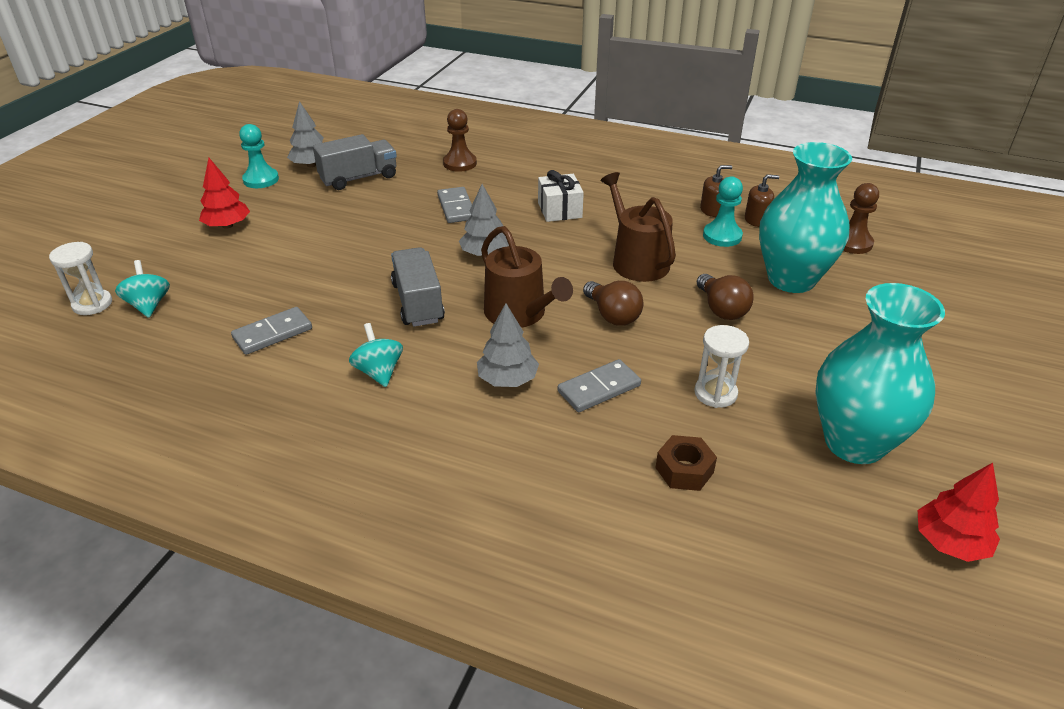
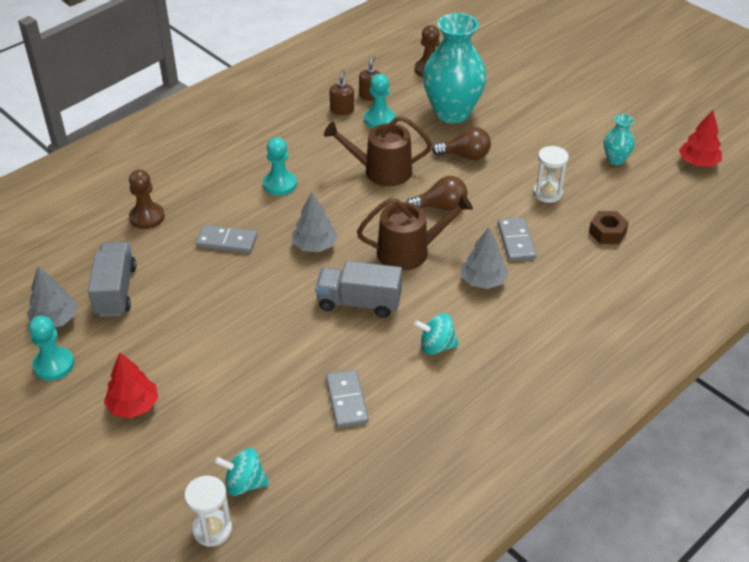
camera: 65 degrees left, 5 degrees up
(559, 210) = (279, 184): white gift -> turquoise pawn
(854, 442) = (615, 159): turquoise vase -> turquoise vase, size x0.46

